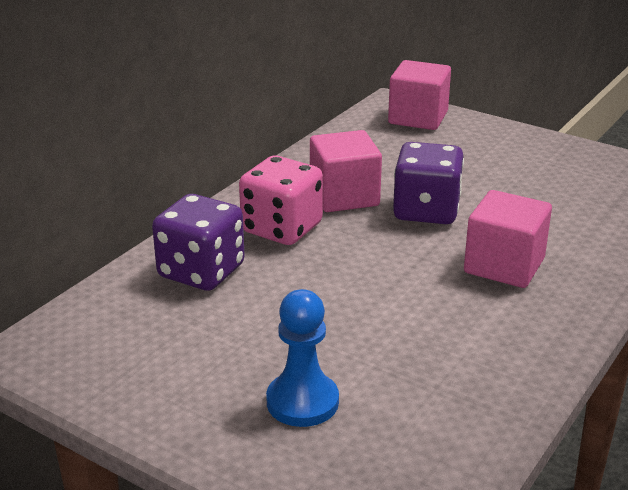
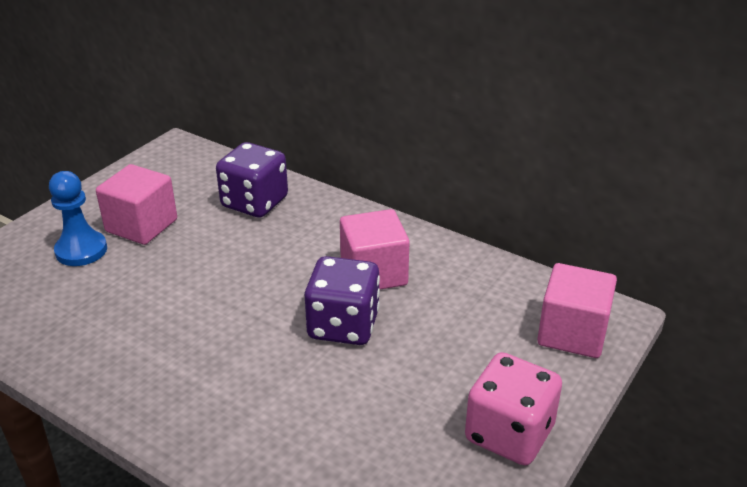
camera: 90 degrees right, 5 degrees up
(282, 228) = (316, 238): pink dice -> pink dice (509, 433)
(504, 266) = (232, 370): pink cube -> pink cube (141, 225)

